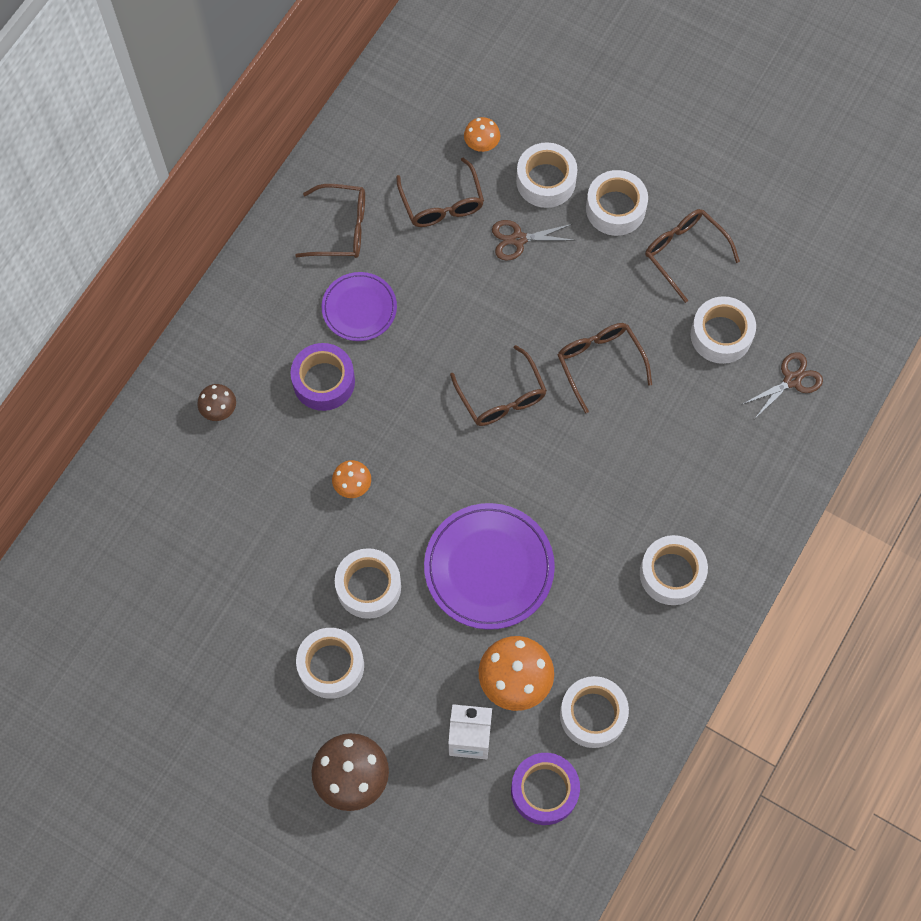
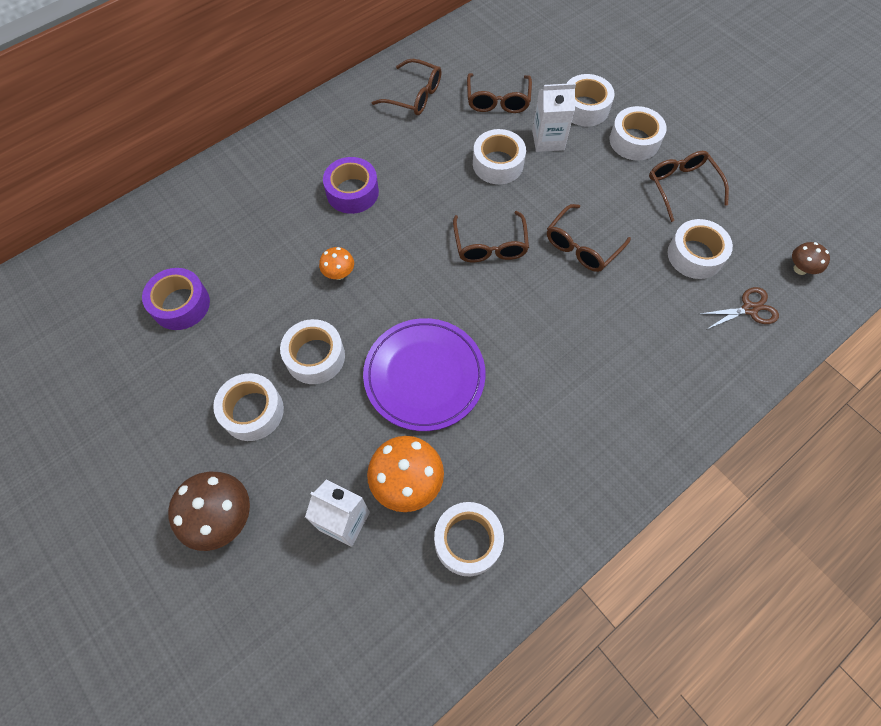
camera: 20 degrees right, 5 degrees down
(219, 410) = (263, 188): brown mushroom -> brown mushroom (800, 269)
(359, 308) = (403, 151): purple plate -> none
(481, 145) = (544, 72): orange mushroom -> none
(518, 239) = (548, 140): brown scissors -> white carton
(544, 791) = (393, 599): purple tape -> purple tape (181, 304)
(600, 364) = (582, 246): brown glasses -> brown glasses turned 135 degrees counterclockwise
(671, 573) = (588, 436): white tape -> white tape (498, 164)

